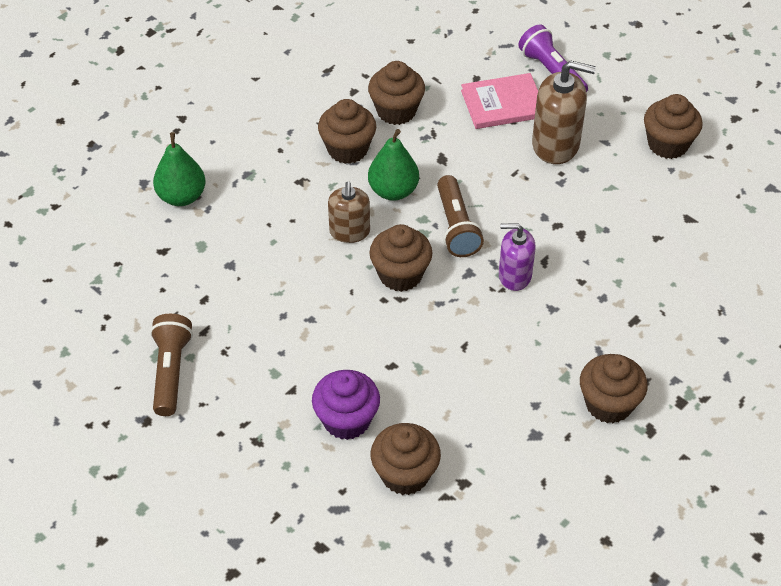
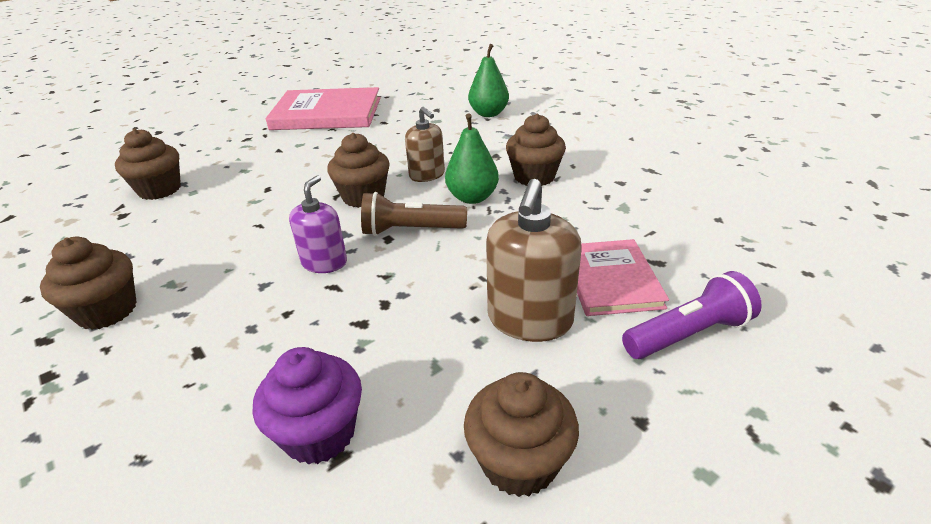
camera: 100 degrees right, 15 degrees down
(171, 372) = (327, 113): brown flashlight -> pink book
(346, 420) = (232, 169): purple cupcake -> purple cupcake (319, 433)
(349, 231) = (427, 175): brown soap dispenser -> brown soap dispenser turned 135 degrees counterclockwise
(396, 111) = (591, 204): brown cupcake -> none

